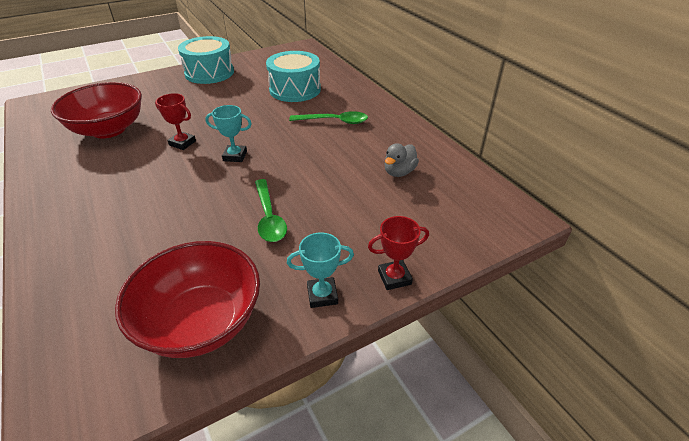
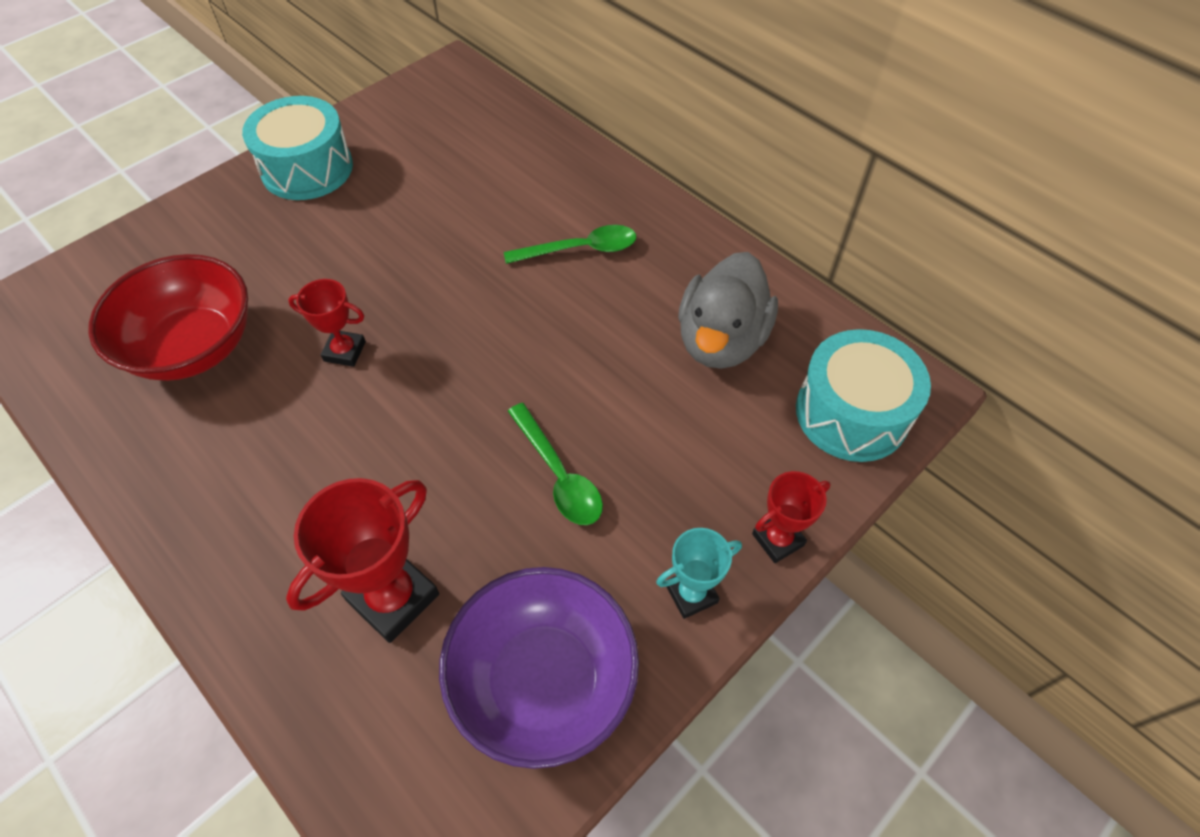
camera: 15 degrees left, 15 degrees up
(137, 257) = (393, 597): none -> red trophy
(201, 322) = (543, 681): red bowl -> purple bowl
(235, 156) = (448, 361): turquoise trophy -> none
(295, 89) = (483, 185): turquoise drum -> turquoise drum (851, 413)
(399, 172) = (721, 340): grey duck -> grey duck, size x1.89

